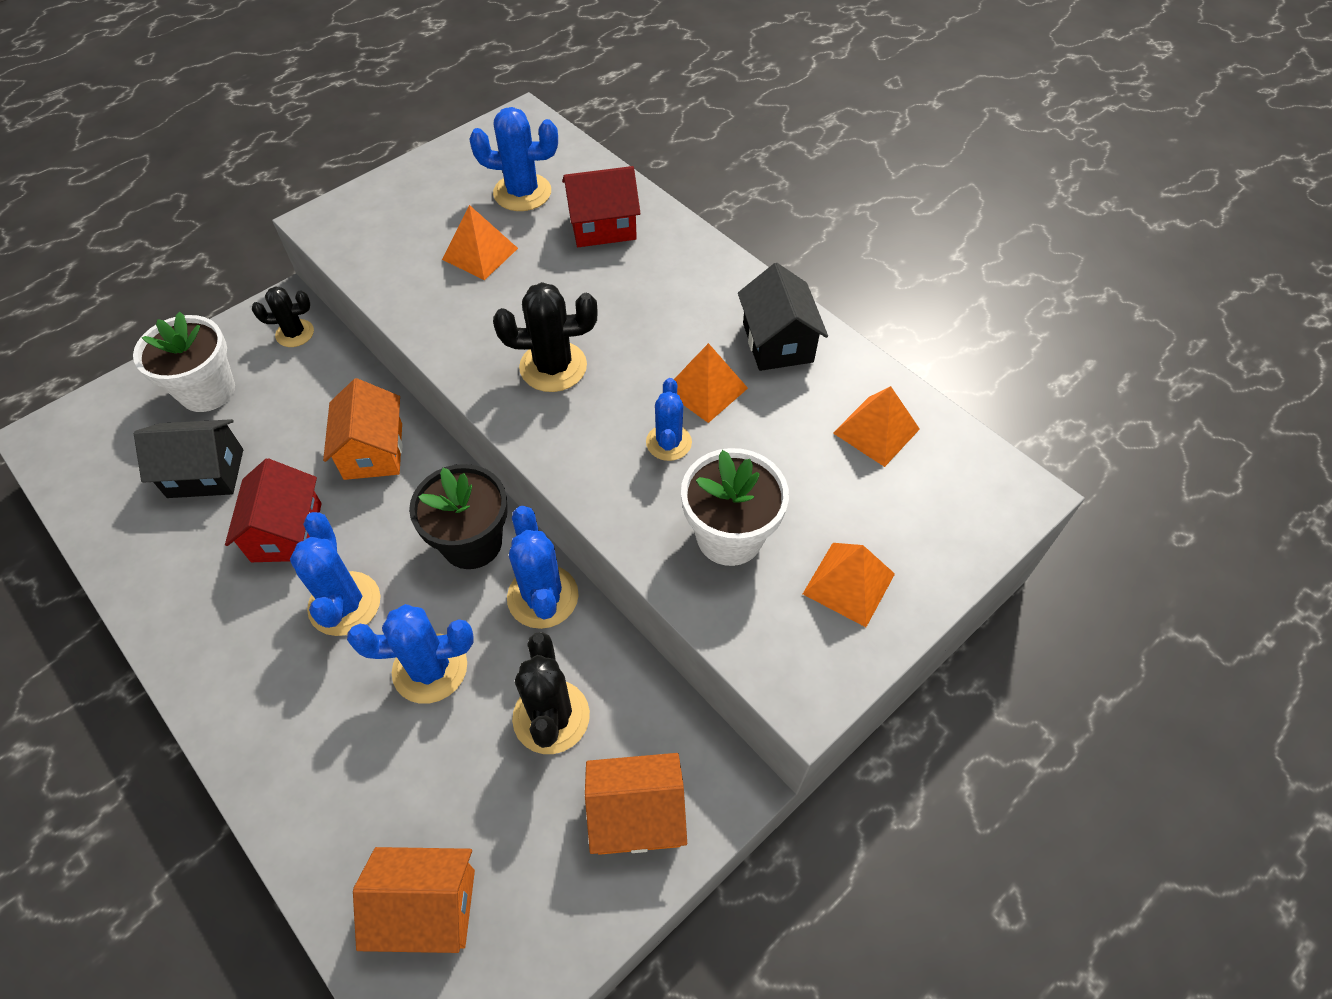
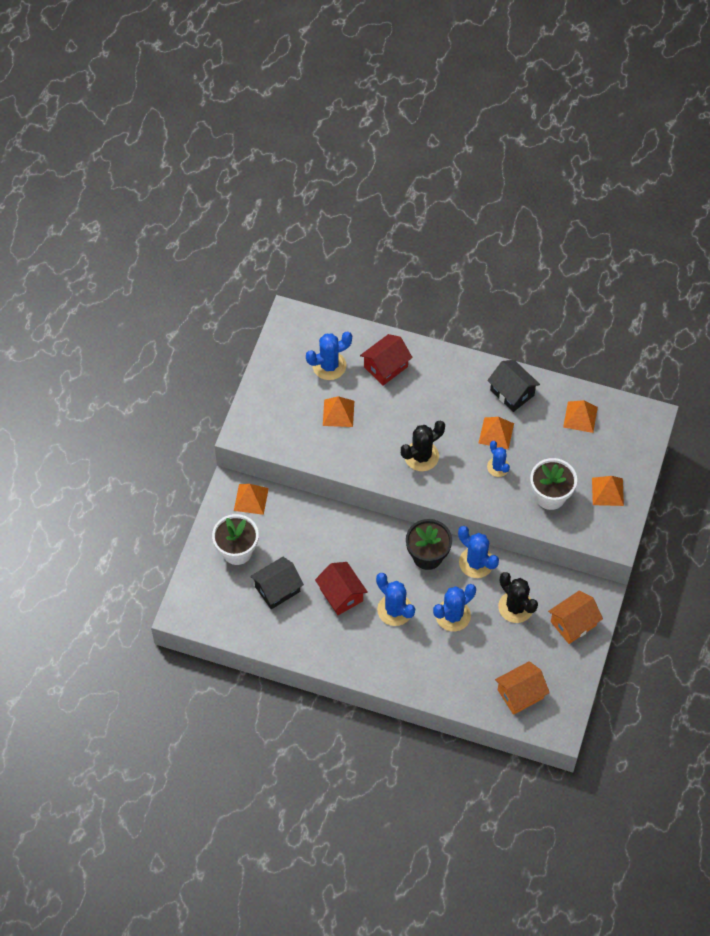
camera: 30 degrees left, 5 degrees up
(295, 333) = (251, 499): black cactus -> orange pyramid
(373, 451) = (346, 538): orange house -> none

